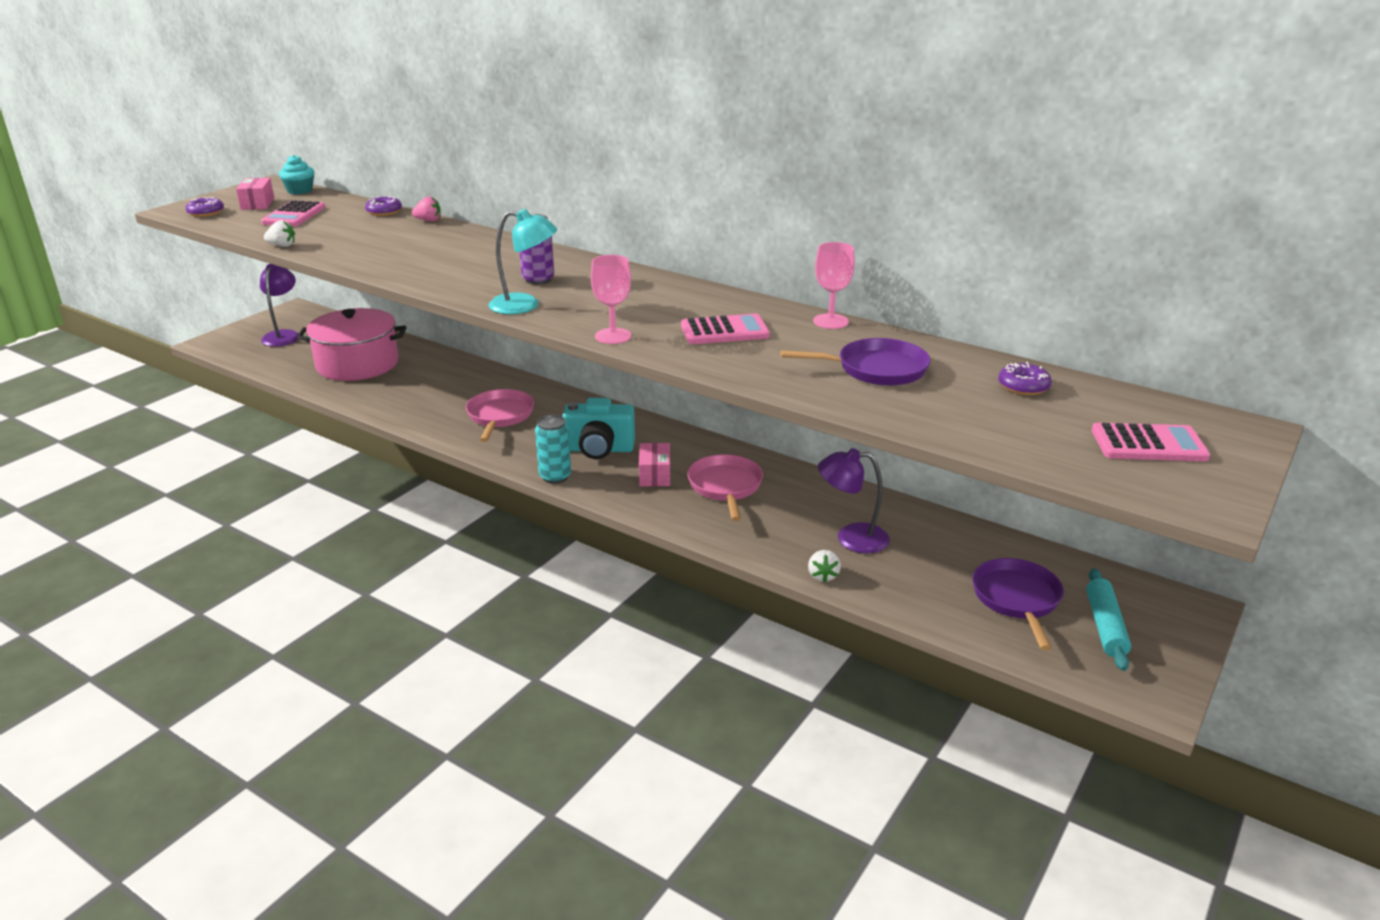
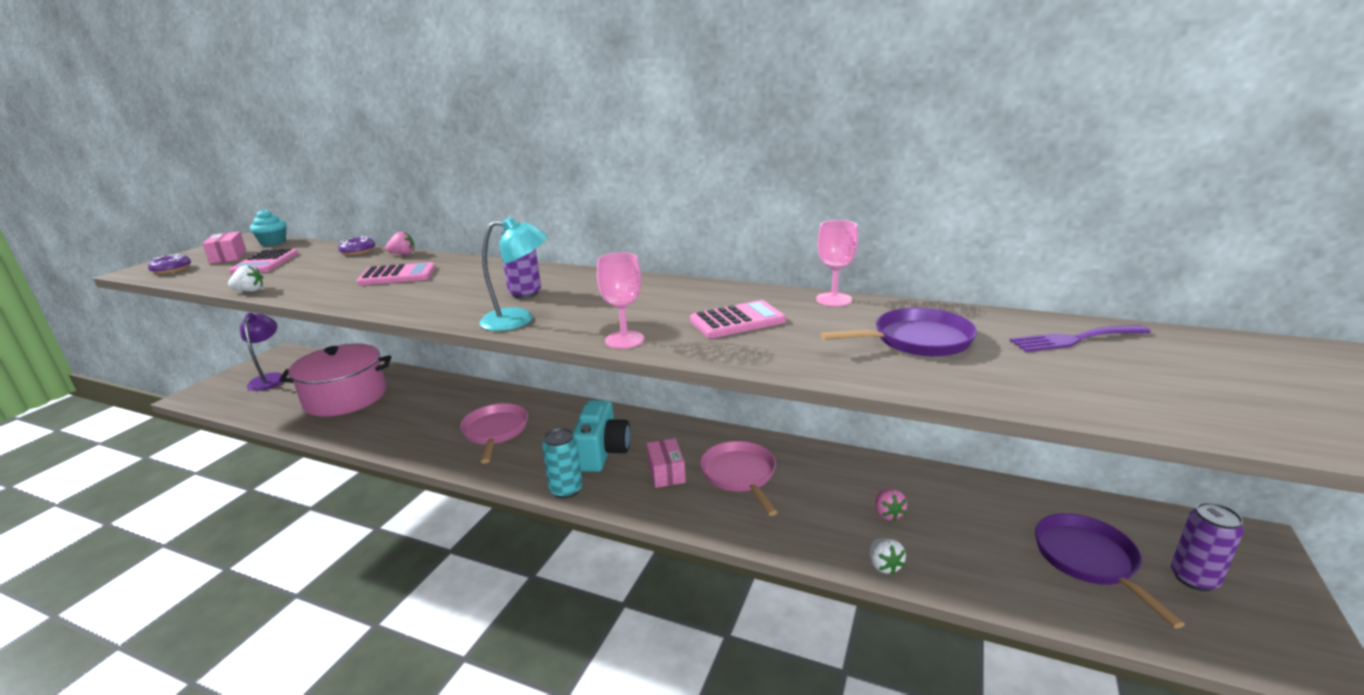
camera: 10 degrees left, 5 degrees down
(599, 449) = (602, 453): turquoise camera -> turquoise camera turned 75 degrees counterclockwise
(851, 538) = (888, 514): purple lamp -> pink strawberry
(1023, 386) = (1074, 339): purple donut -> purple fork
(1105, 626) = (1194, 578): turquoise rolling pin -> purple can
(1148, 444) = (1266, 385): pink calculator -> pink calculator (397, 275)

